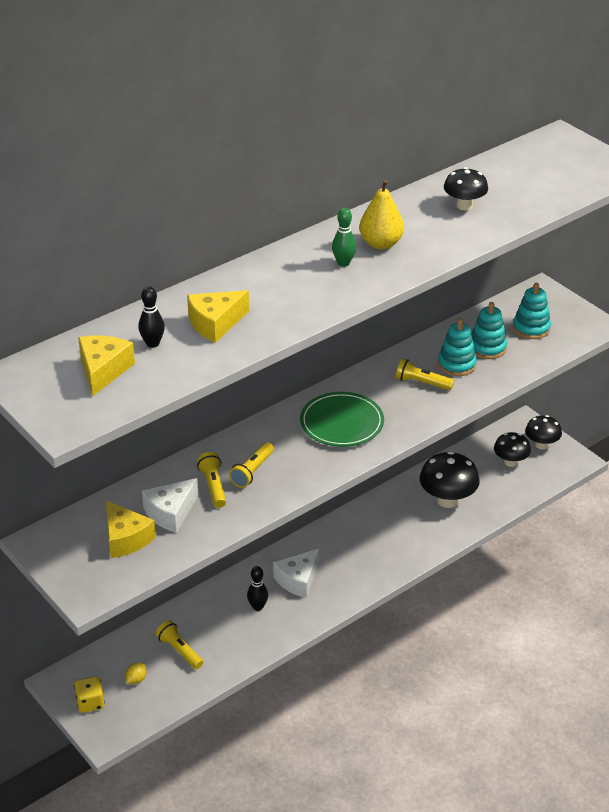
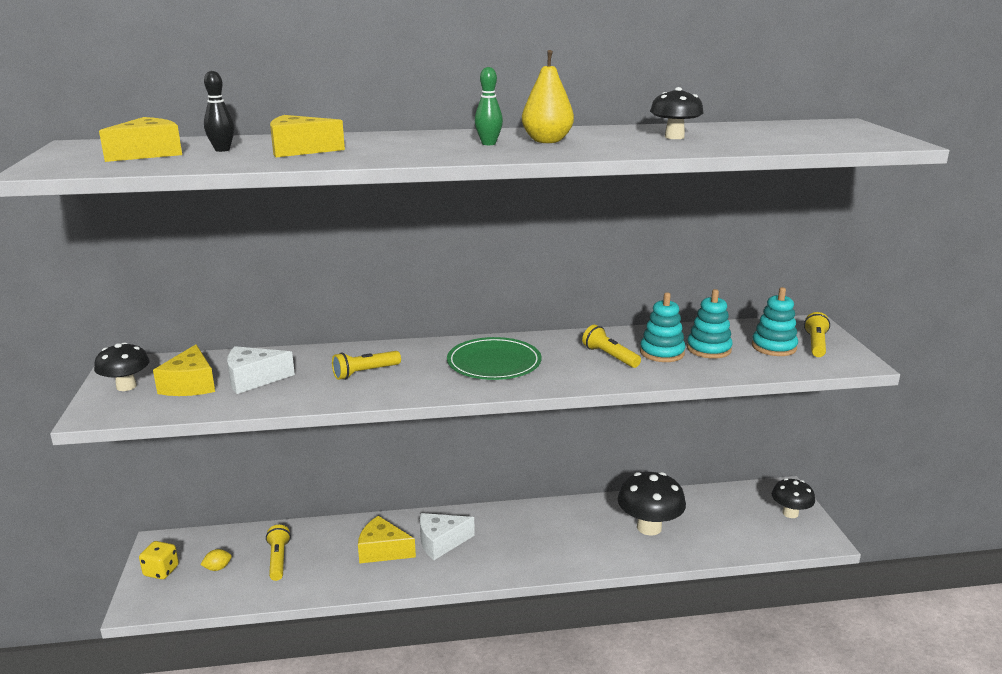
camera: 30 degrees right, 15 degrees down
(213, 486) = (316, 373): yellow flashlight -> yellow flashlight (815, 344)
(257, 607) = (382, 550): black bowling pin -> yellow cheese
(510, 462) = (743, 517): black mushroom -> black mushroom (126, 386)

